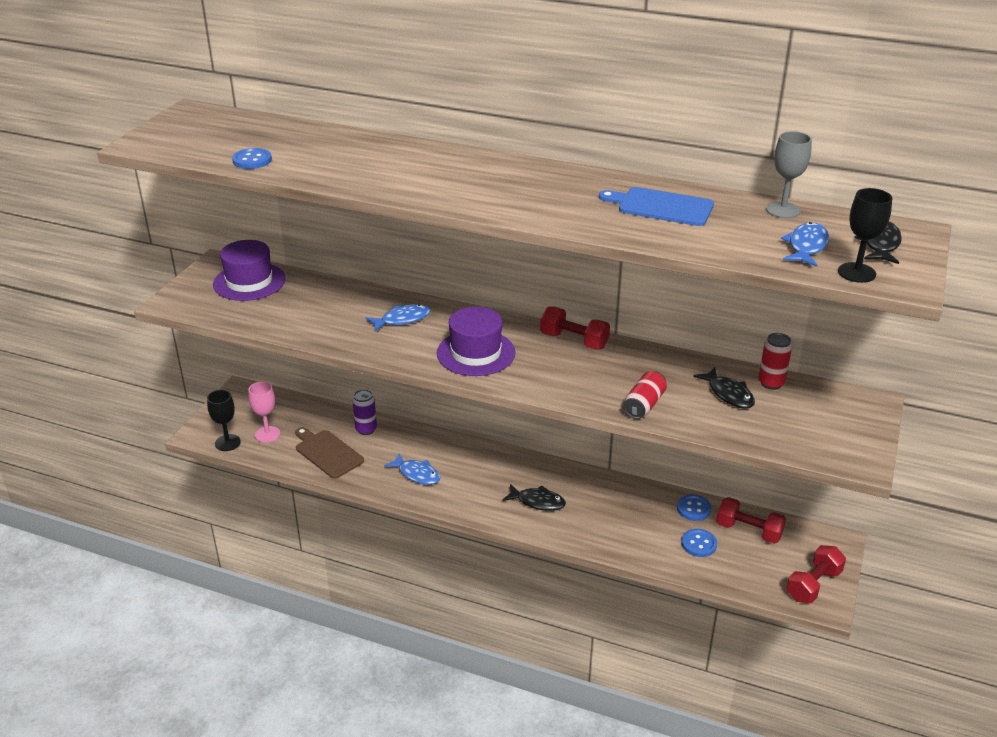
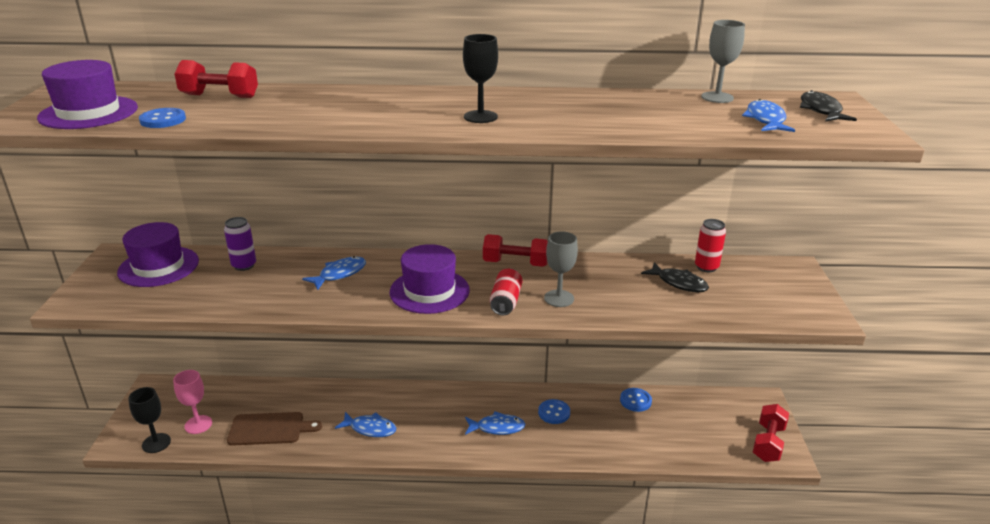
camera: 20 degrees left, 5 degrees down
(197, 143) = (88, 113): none -> purple hat
(327, 453) = (270, 429): brown cutting board -> brown cutting board turned 150 degrees clockwise
(366, 429) = (301, 397): purple can -> purple can (244, 265)
(537, 502) = (497, 427): black fish -> blue fish
(595, 385) = (559, 298): none -> grey goblet
(644, 405) = (613, 307): red can -> red can (506, 302)
(661, 207) = (612, 107): blue cutting board -> none
(699, 544) = (656, 431): blue button -> blue button (554, 413)
(748, 531) = (690, 409): red dumbbell -> red dumbbell (219, 96)
(856, 273) = (828, 133): black goblet -> black goblet (480, 117)

